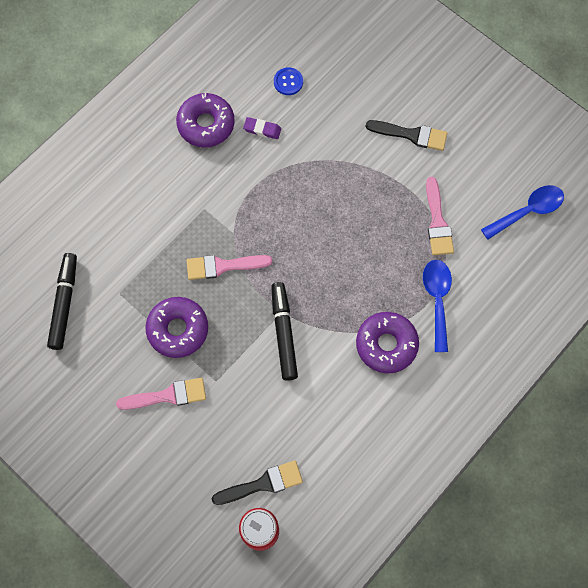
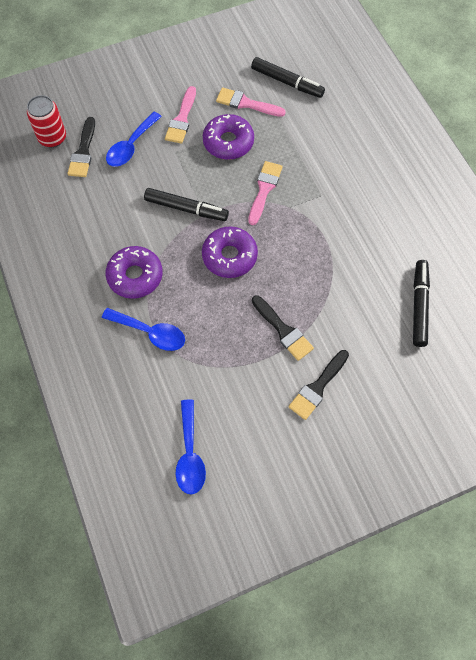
camera: 115 degrees right, 5 degrees down
(206, 124) = (401, 225): purple donut -> purple donut (229, 256)
(230, 433) = (131, 146): none -> blue spoon
(262, 129) = (377, 265): purple eraser -> none
(288, 82) = (419, 306): blue button -> black marker
(372, 184) = (283, 330): none -> black brush
(437, 222) = (220, 367): pink brush -> pink brush (246, 103)

